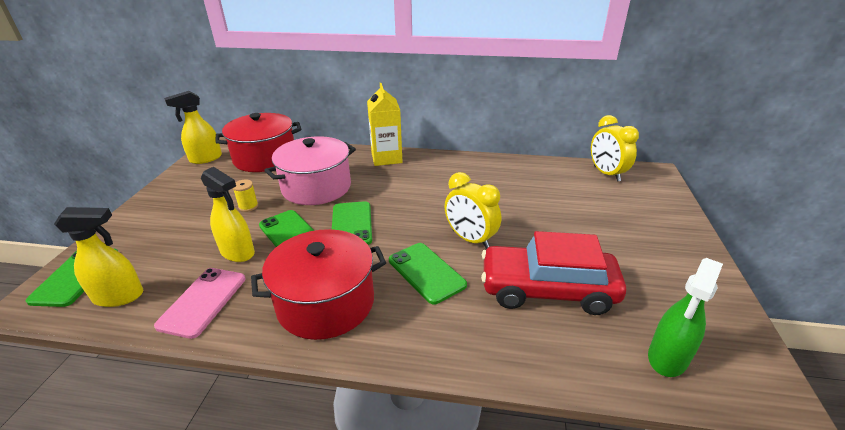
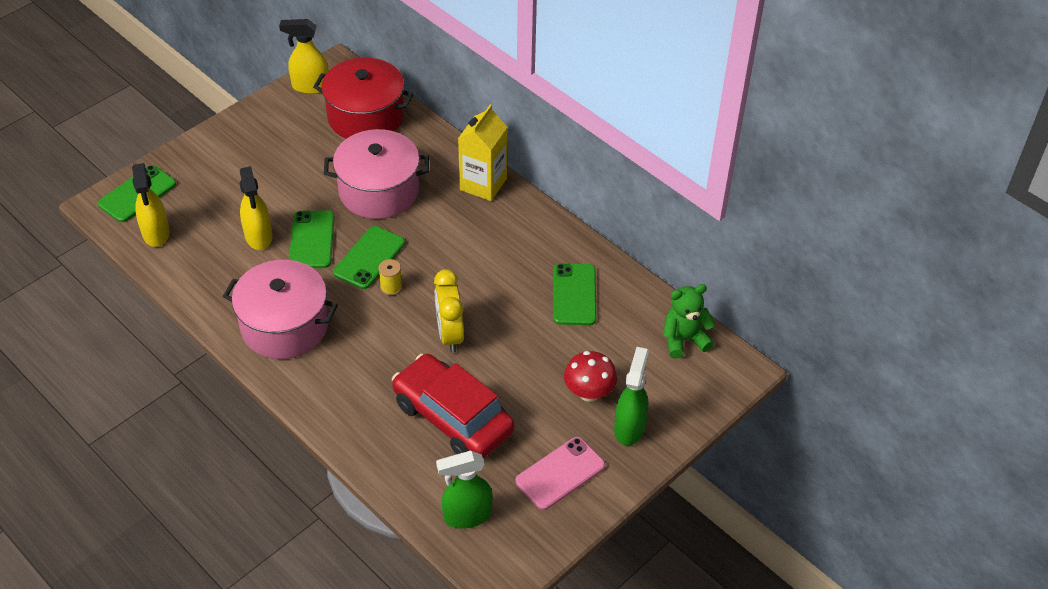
camera: 35 degrees right, 15 degrees up
(119, 296) = (156, 233): yellow spray bottle -> yellow spray bottle turned 45 degrees clockwise
(203, 301) = (206, 272): pink phone -> pink phone (560, 473)
(248, 206) = (302, 184): yellow spool -> yellow spool (391, 287)
(326, 303) = (284, 326): red pot -> pink pot
(426, 272) = (380, 344): green phone -> green phone (574, 294)
(604, 224) = (589, 392): none -> red mushroom
(606, 173) = (684, 340): yellow clock -> green teddy bear
(657, 229) = (629, 427): none -> green spray bottle

